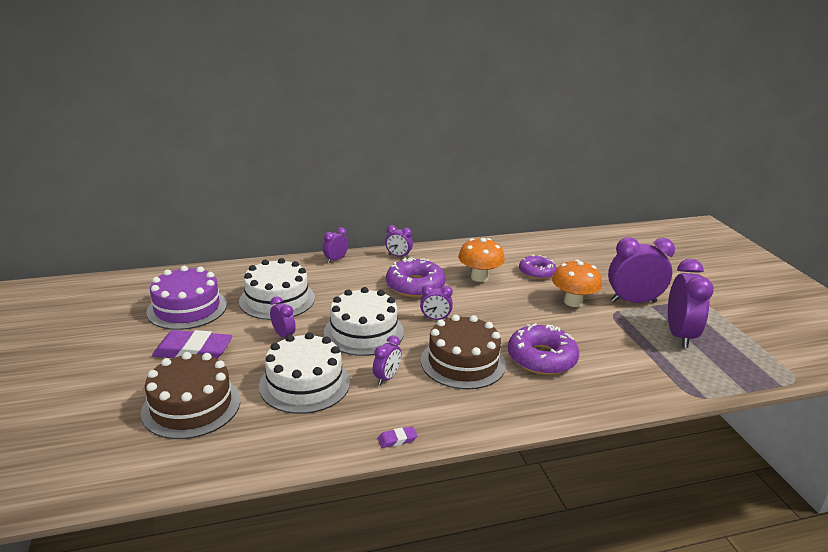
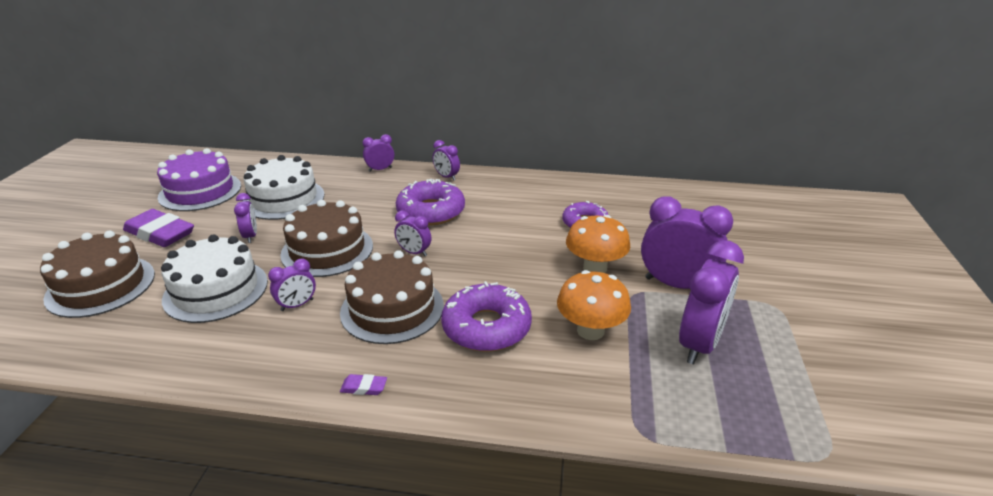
camera: 25 degrees right, 5 degrees up
(364, 332) = (327, 250): white cake -> brown cake
(397, 439) = (234, 377): purple eraser -> purple eraser (364, 387)
(479, 277) = (511, 216): orange mushroom -> orange mushroom (590, 330)

